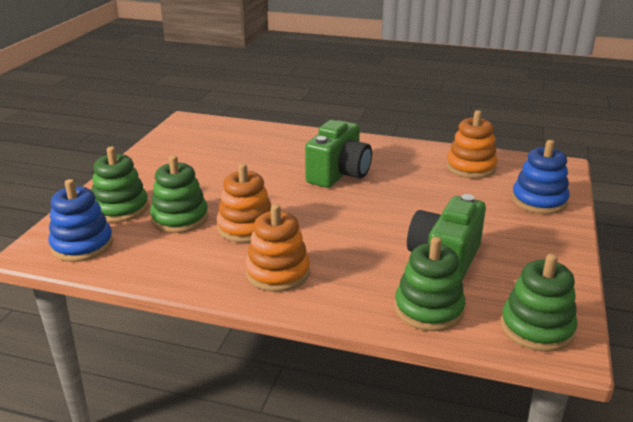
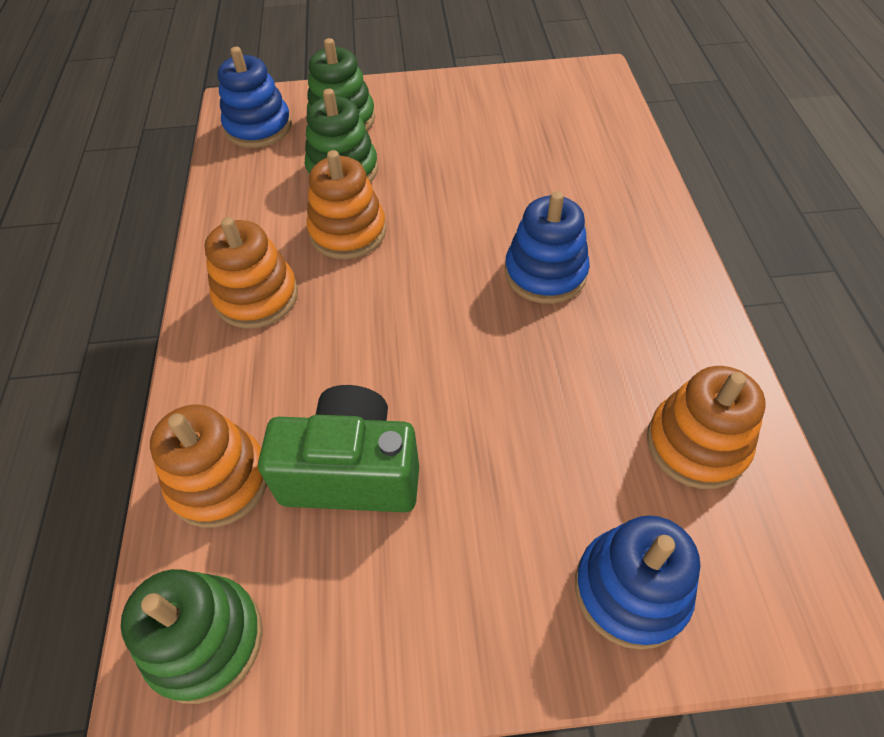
camera: 70 degrees right, 25 degrees up
(339, 174) = (545, 273): green camera -> blue stacking toy
(428, 309) = (219, 480): green stacking toy -> orange stacking toy

